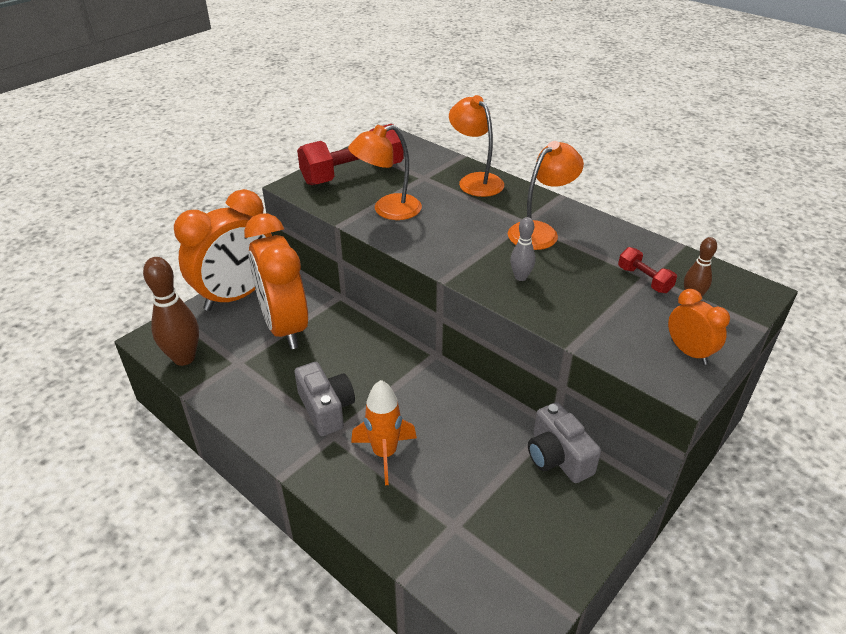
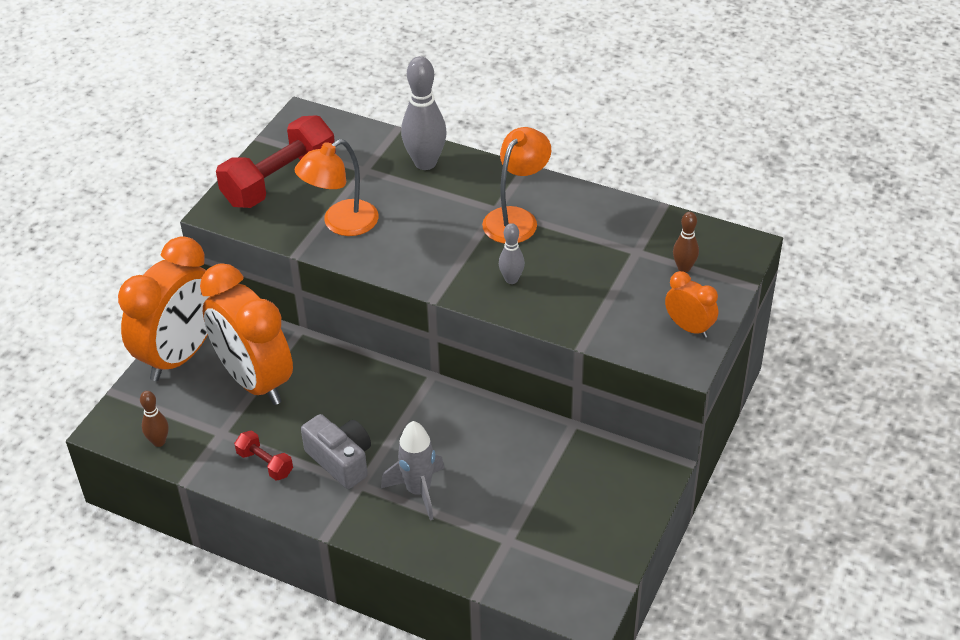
camera: 15 degrees left, 5 degrees up
(184, 358) = (159, 442): brown bowling pin -> brown bowling pin, size x0.53
(385, 454) = (418, 491): orange rocket -> grey rocket
(475, 181) = (425, 163): orange lamp -> grey bowling pin
(557, 457) = (586, 454): grey camera -> none
(644, 280) = (634, 256): red dumbbell -> red dumbbell (265, 463)

